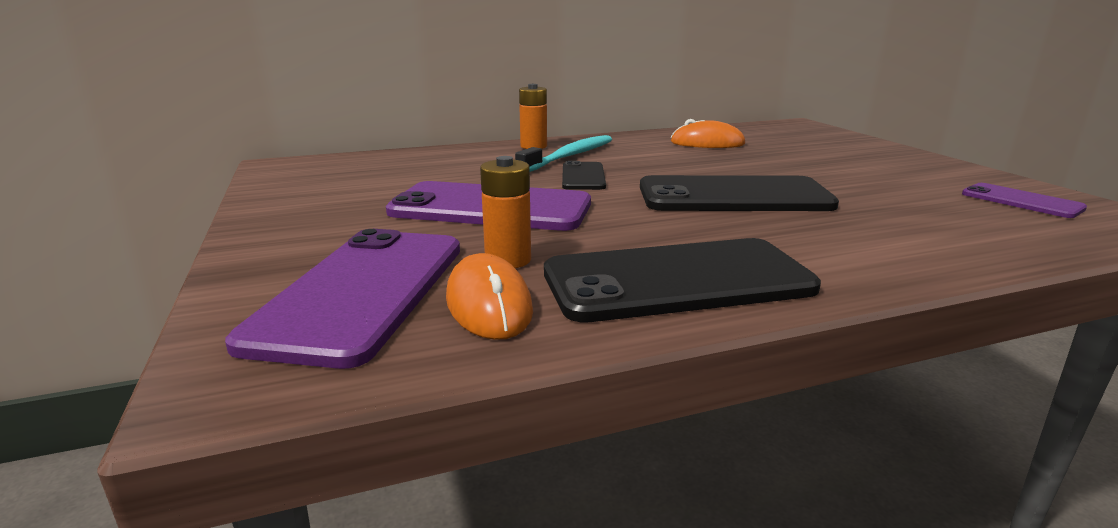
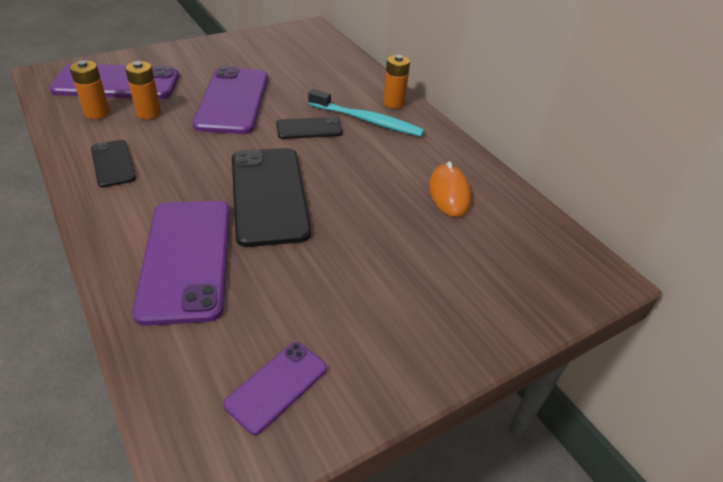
camera: 75 degrees right, 20 degrees up
(488, 304) = (97, 113): orange mouse -> orange battery
(677, 281) = (113, 163): black phone -> black phone, size x0.52
(880, 232) = (186, 259): none -> purple phone

